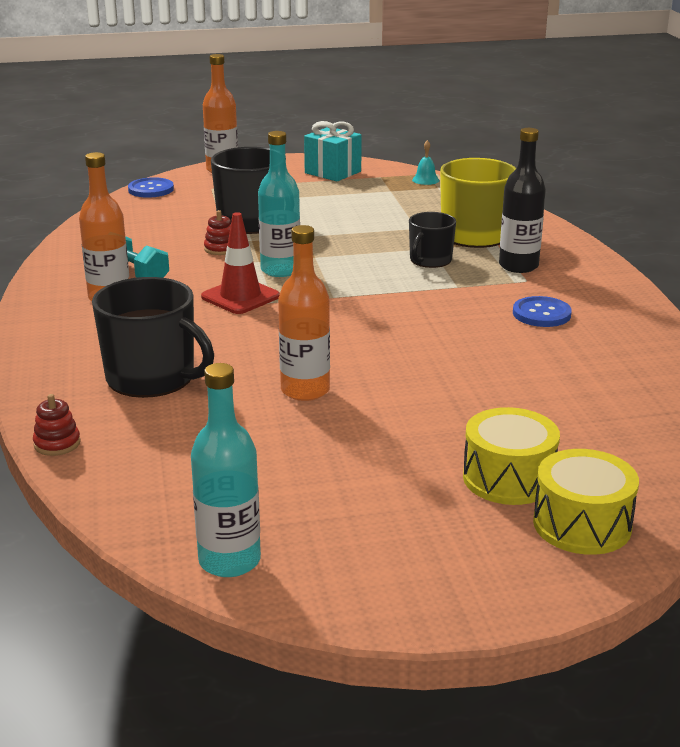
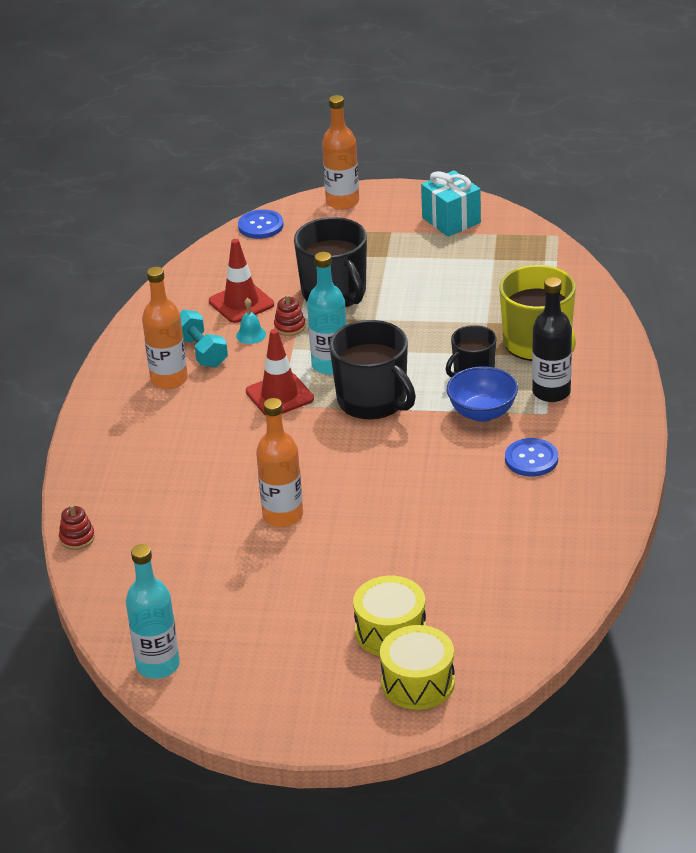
camera: 20 degrees right, 10 degrees up
(152, 378) = (170, 481): black mug -> black mug (373, 400)
(160, 238) = (241, 303): none -> red traffic cone
(425, 180) = (539, 246): turquoise bell -> turquoise bell (251, 335)
(463, 287) = (482, 413): none -> blue bowl

